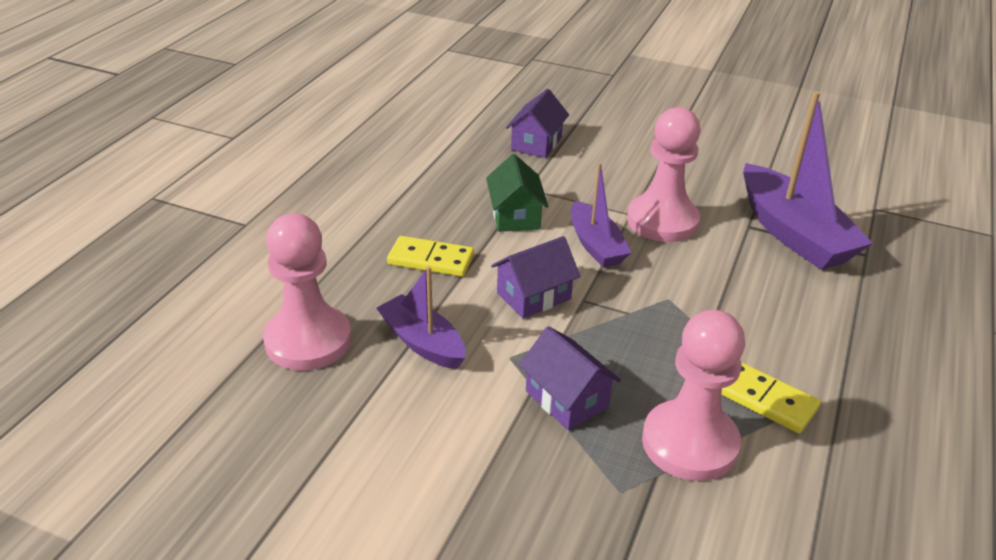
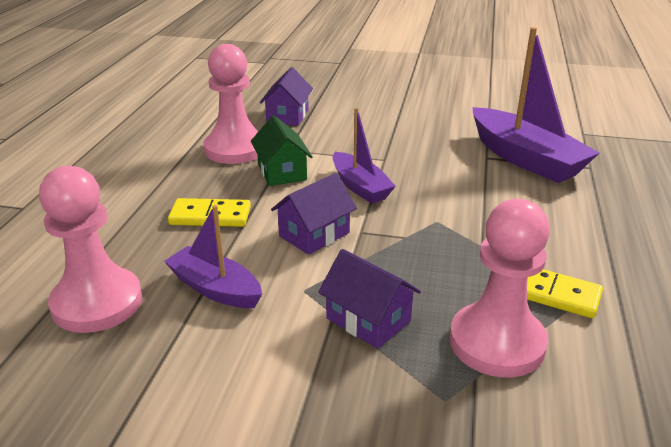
camera: 10 degrees left, 5 degrees down
(662, 221) = (412, 161): pink pawn -> pink pawn (235, 149)

